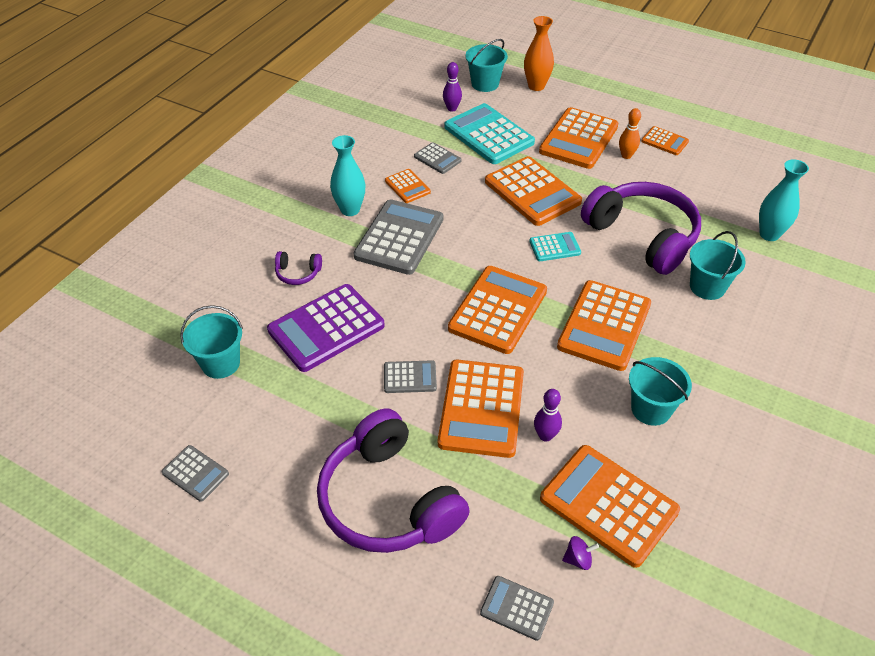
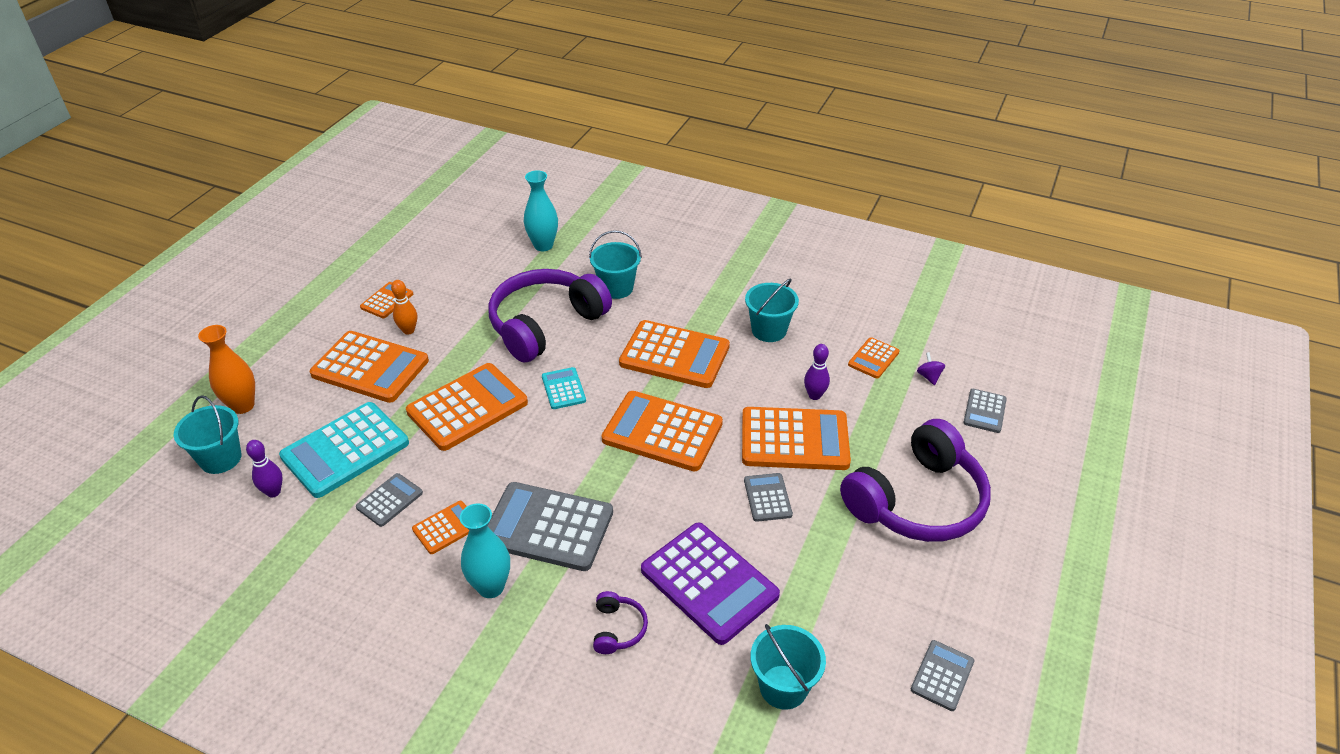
camera: 95 degrees left, 5 degrees down
(608, 505) = (873, 358): orange calculator -> orange calculator, size x0.50

